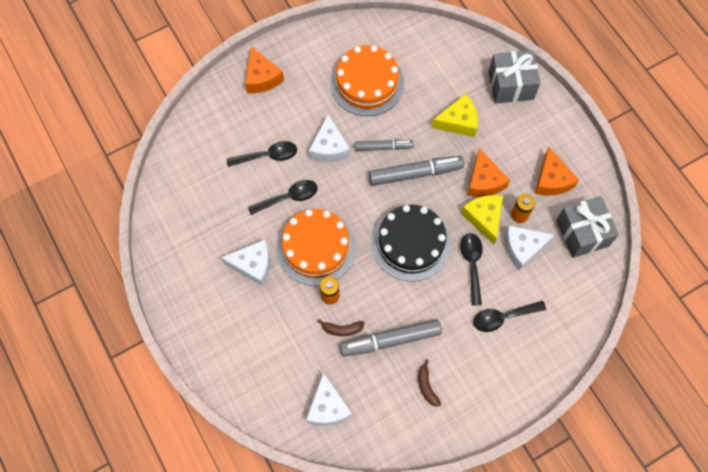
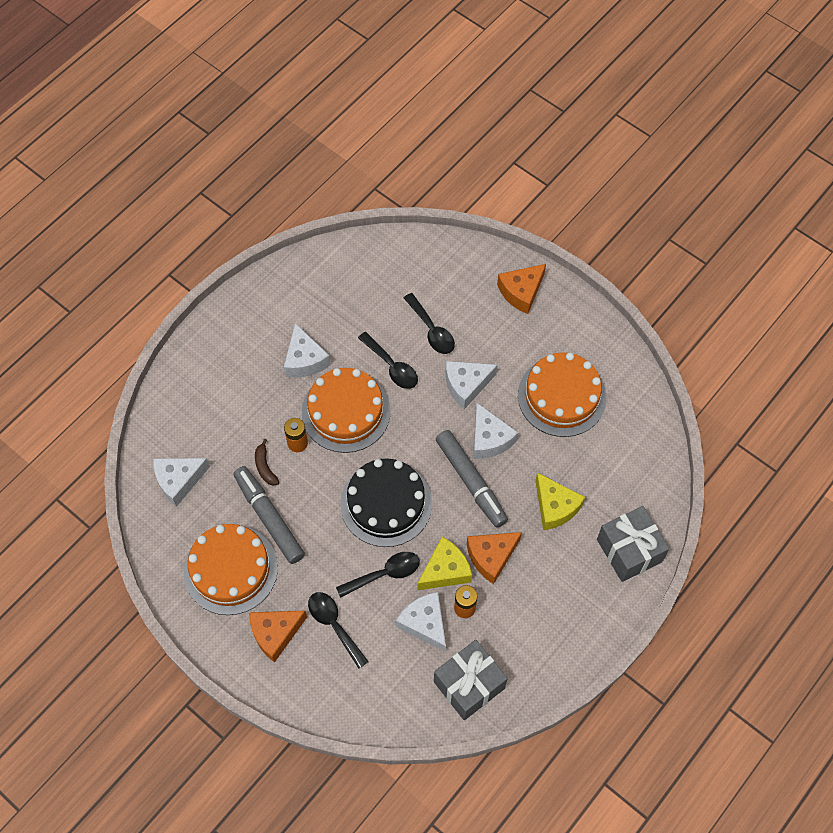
camera: 70 degrees right, 5 degrees down
(383, 147) = (489, 439): grey marker -> white cheese
(426, 386) = (230, 569): brown banana -> orange cake
(551, 180) = (523, 632): orange cheese -> orange cheese (275, 634)

